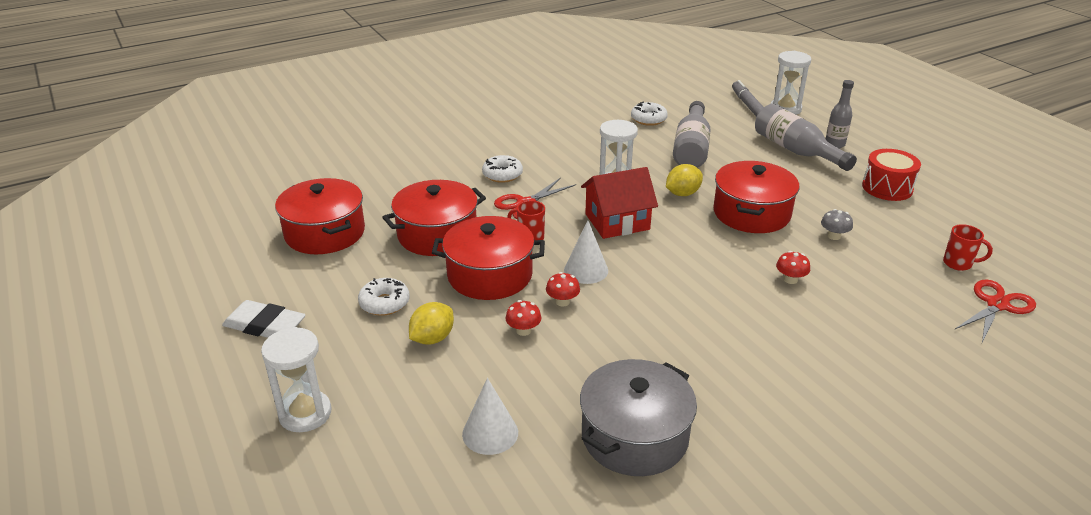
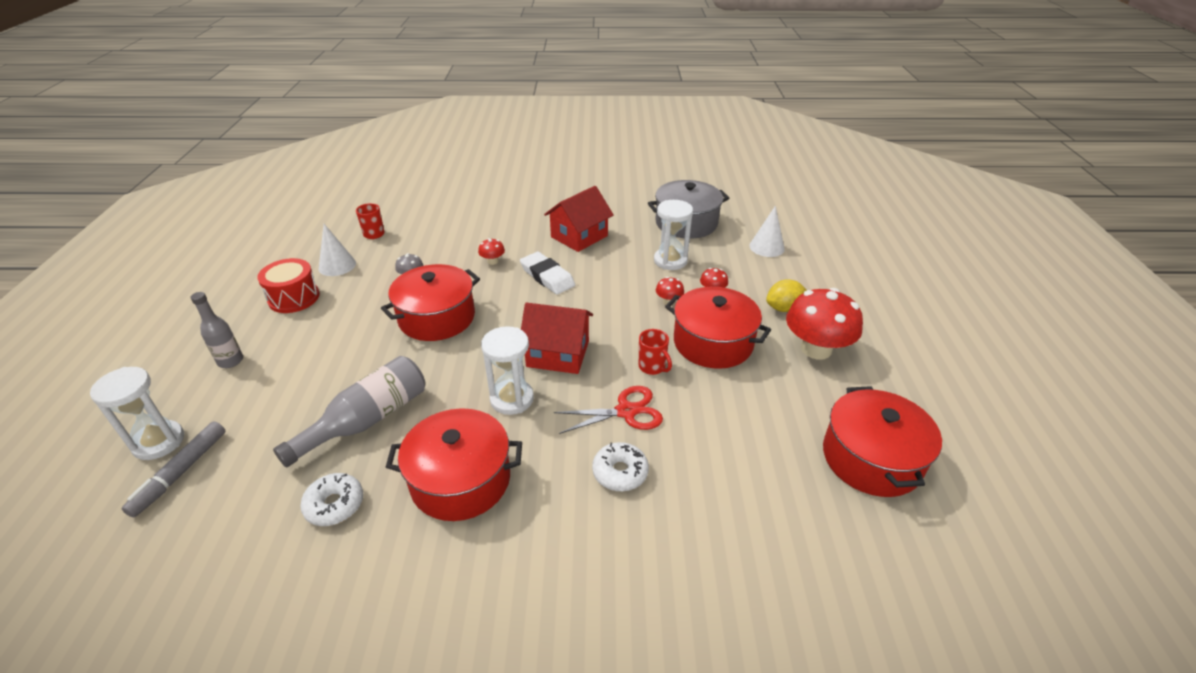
camera: 150 degrees left, 5 degrees up
(265, 325) = (927, 365): white eraser -> white eraser (547, 277)
(305, 413) = (885, 290): white hourglass -> white hourglass (670, 261)
(384, 303) = (816, 349): white donut -> red mushroom
(437, 234) = (742, 406): red pot -> red pot (460, 480)
(586, 270) = (629, 319): white cone -> white cone (337, 265)
(682, 194) = (462, 361): yellow lemon -> none
(746, 350) = (579, 236): none -> red house
(796, 150) = (278, 369): grey bottle -> none
(997, 305) = (403, 210): red scissors -> none

